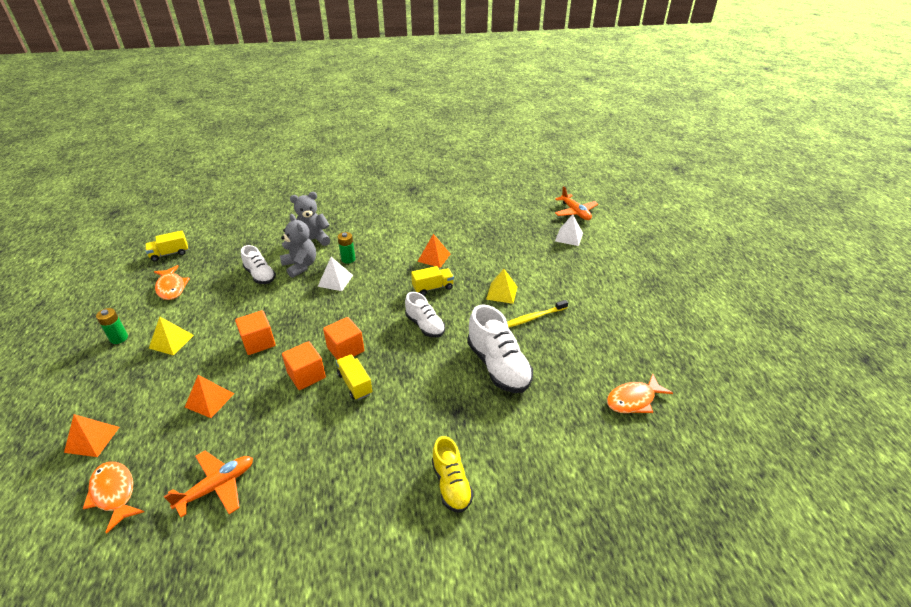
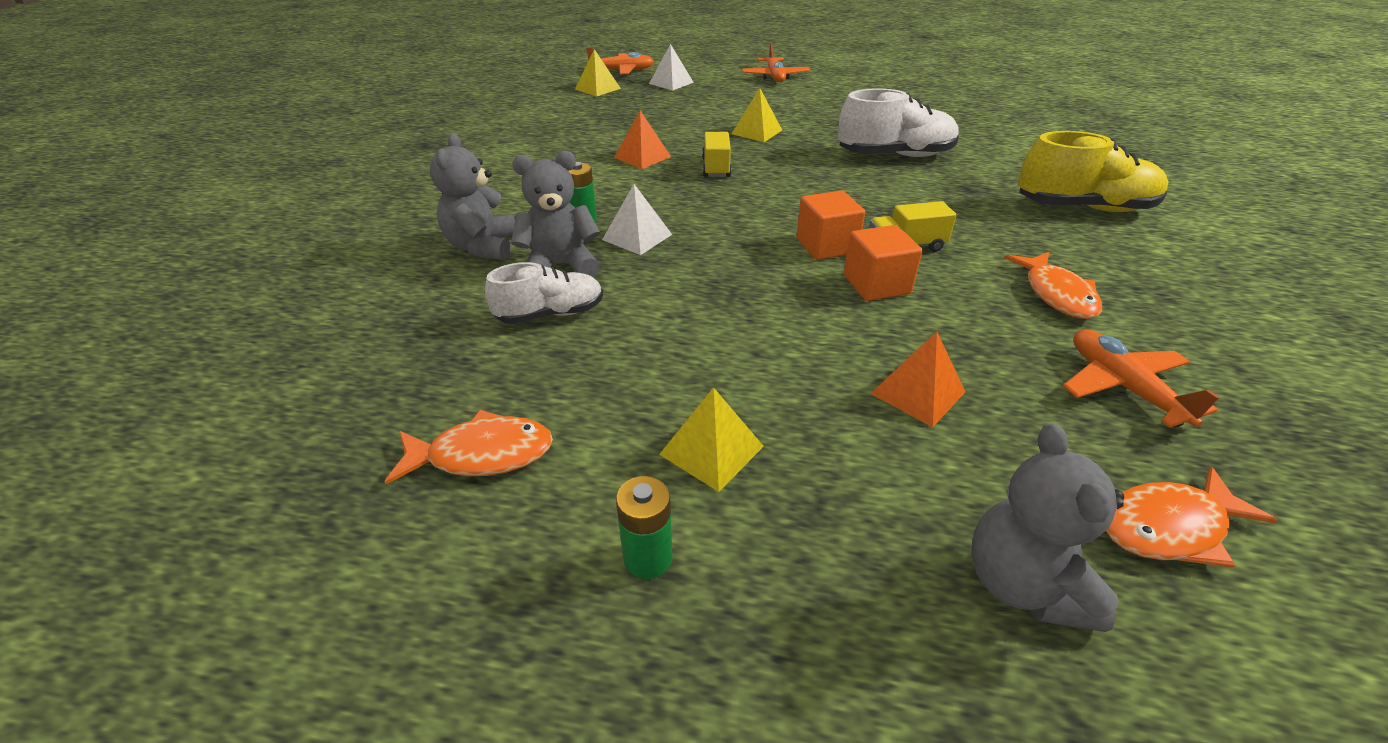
camera: 70 degrees left, 0 degrees up
(92, 439) = (1023, 584): orange pyramid -> grey teddy bear
(170, 254) = (303, 461): yellow truck -> none
(258, 342) = (771, 327): orange cube -> none
(425, 325) = (798, 184): white shoe -> none
(451, 484) = (1083, 208): yellow shoe -> yellow shoe, size x1.61
(533, 213) = (597, 88): none -> yellow pyramid
(533, 318) = (815, 125): yellow toothbrush -> none
(626, 280) = (775, 77): none -> orange plane
(633, 400) = (960, 110): orange fish -> orange fish (1056, 294)

